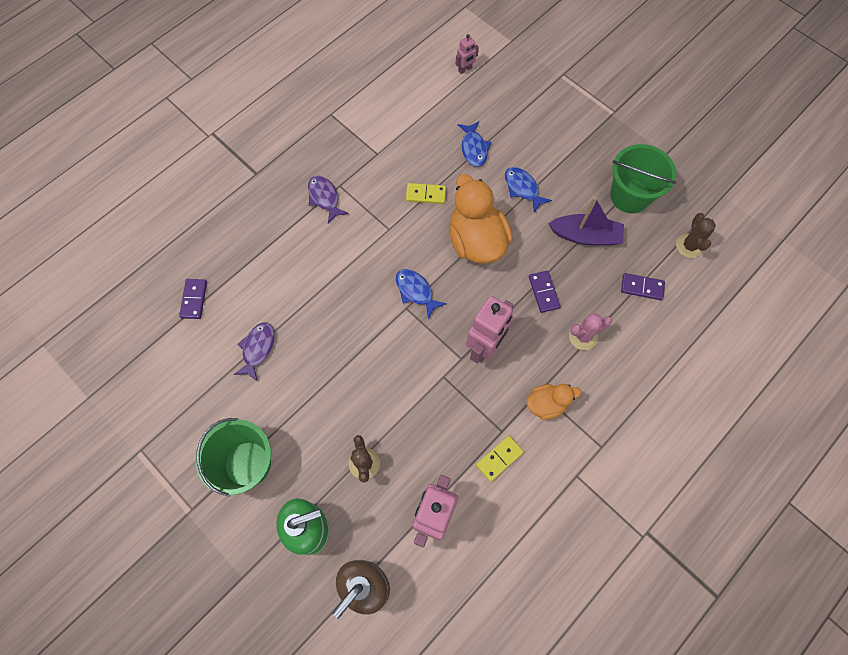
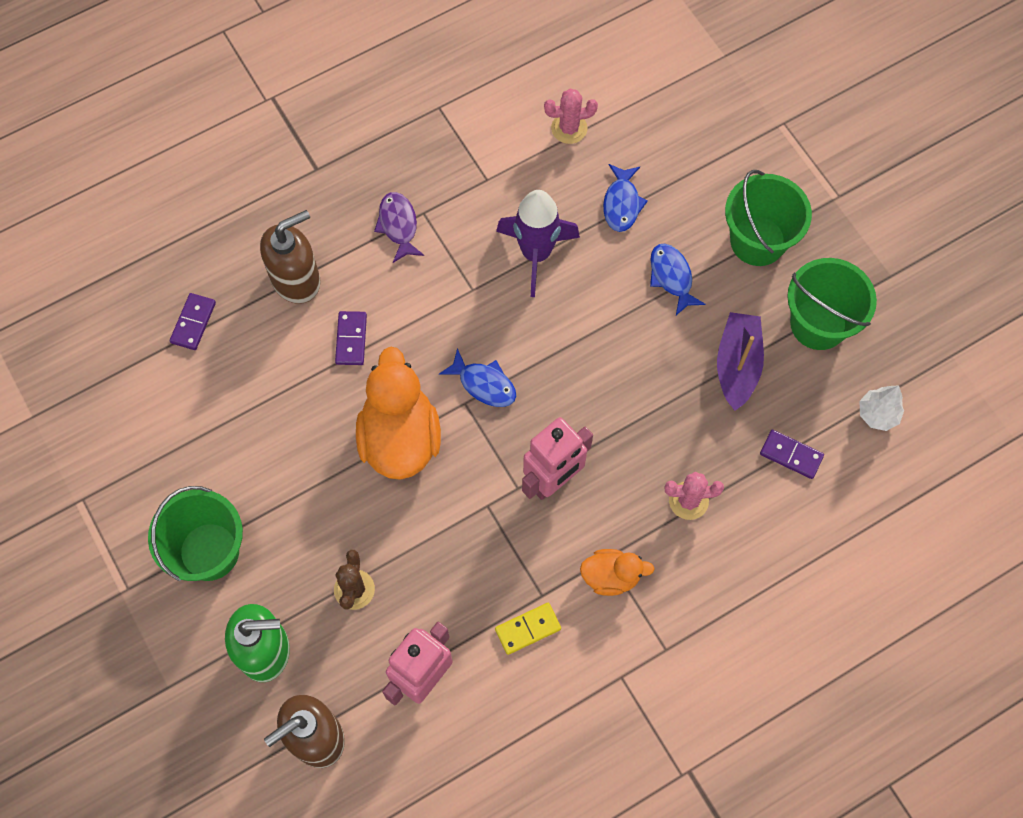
camera: 15 degrees right, 0 degrees up
(257, 349) = (258, 408): purple fish -> none
(262, 251) = (296, 280): none -> brown soap dispenser
(416, 291) = (484, 384): blue fish -> blue fish turned 150 degrees clockwise
(423, 108) = (569, 128): none -> pink cactus
(426, 194) = (536, 254): yellow domino -> purple rocket
(465, 69) = (644, 84): pink robot -> none
(476, 241) = (585, 335): orange duck -> orange duck (400, 438)
(543, 292) = (654, 428): purple domino -> purple domino (351, 339)
(572, 152) = (757, 241): none -> green bucket
(585, 236) = (737, 365): purple boat -> purple boat turned 105 degrees counterclockwise
(689, 246) = (877, 414): brown cactus -> white tree

